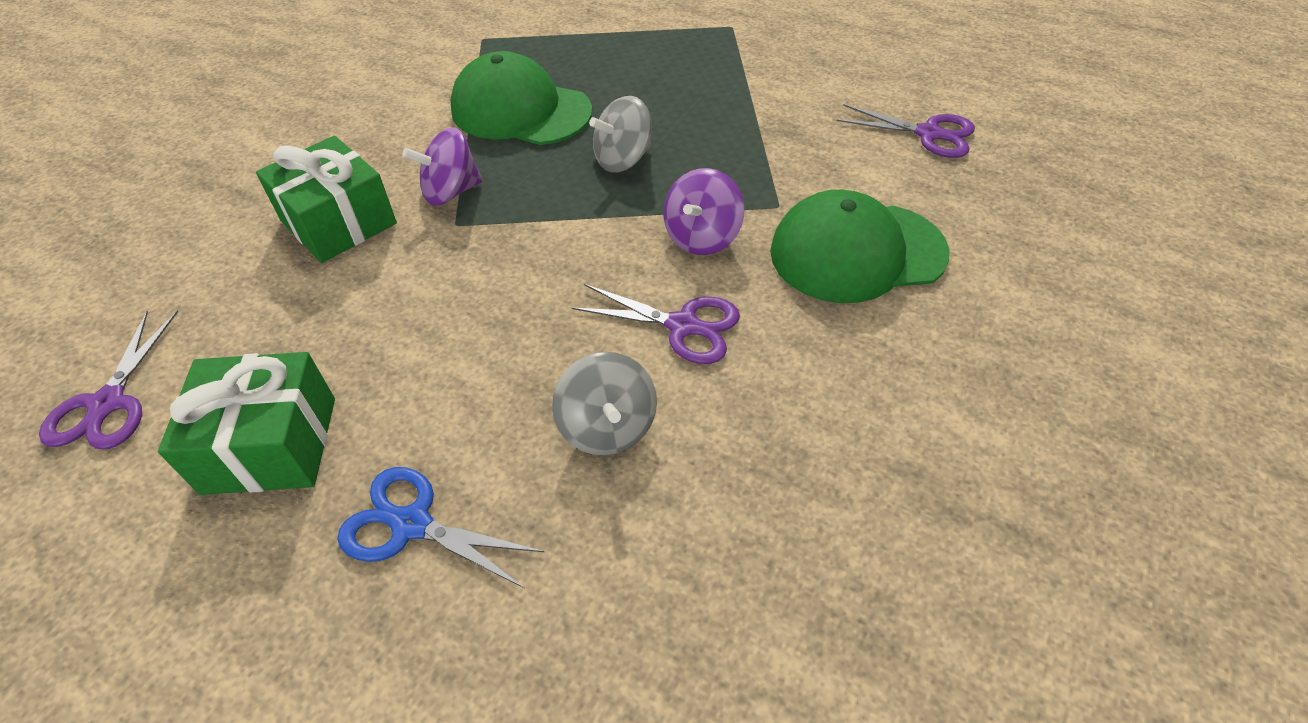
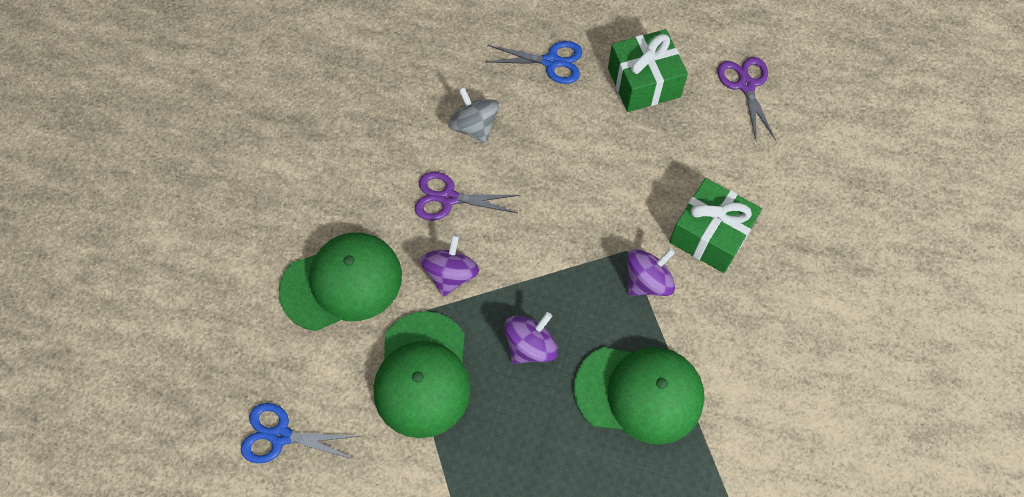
camera: 165 degrees right, 15 degrees up
(623, 159) = (530, 346): grey spinning top -> purple spinning top
(758, 155) = (422, 374): none -> green cap
(929, 134) = (280, 436): purple scissors -> blue scissors

